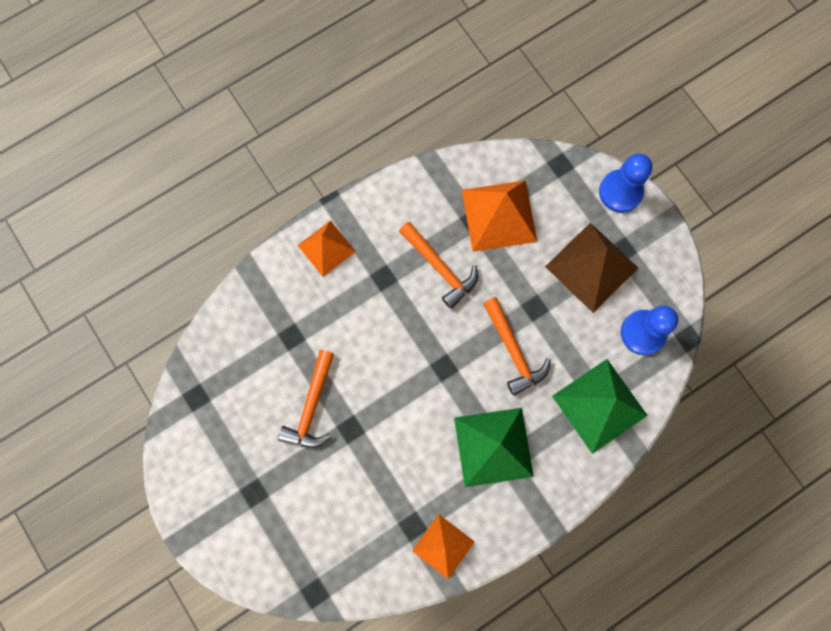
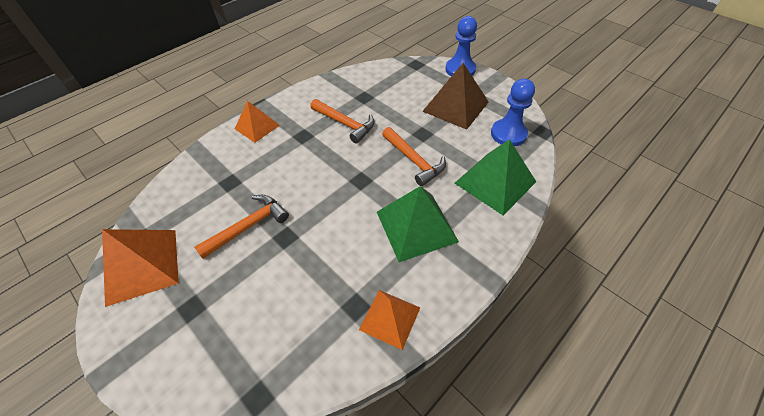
camera: 10 degrees left, 25 degrees down
(311, 406) = (248, 226): orange hammer -> orange hammer turned 135 degrees counterclockwise
(499, 215) = (381, 92): orange pyramid -> orange pyramid (142, 266)

